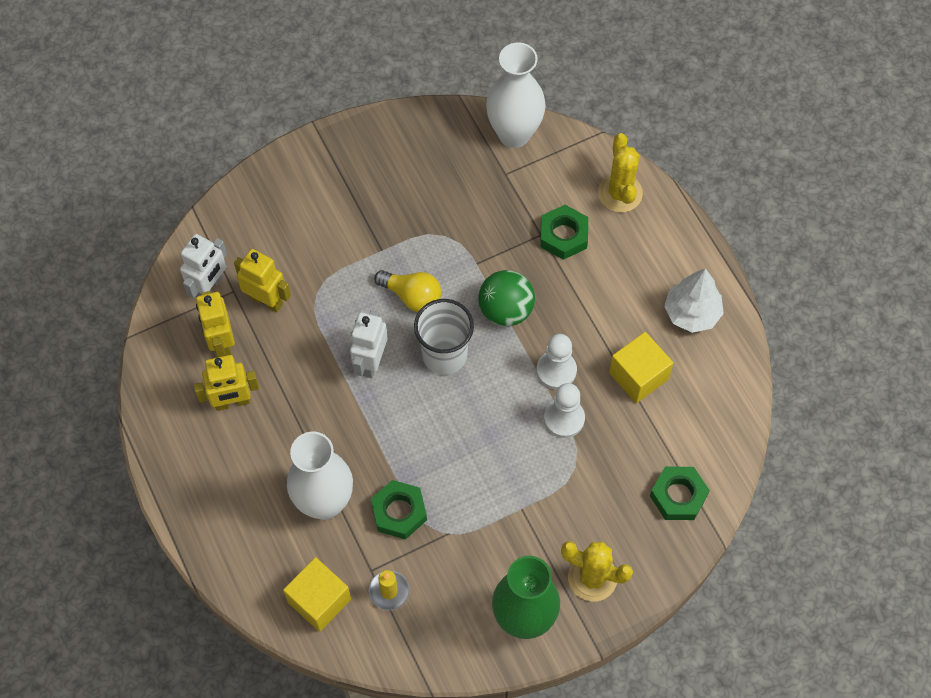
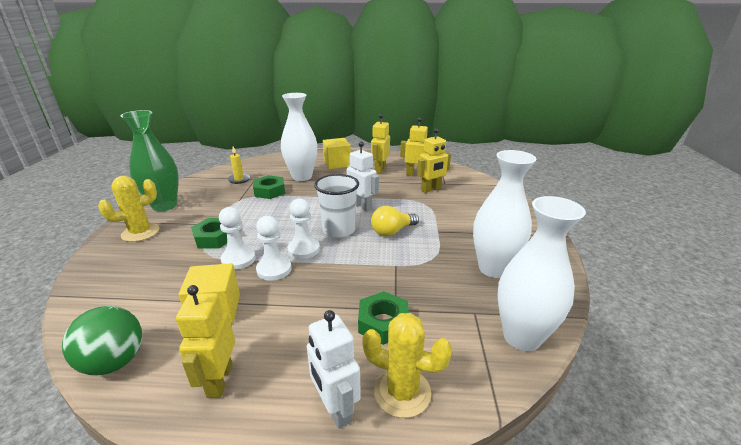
camera: 120 degrees right, 35 degrees down
(210, 287) = (452, 178): white robot -> white robot (335, 408)
(319, 600) = (262, 166): yellow cube -> yellow cube (337, 164)
(427, 176) = (493, 268): none -> white vase
(506, 310) = (344, 264): green ball -> green ball (115, 362)
(506, 366) = (304, 249): none -> white pawn
(678, 496) = (113, 288): green nut -> green nut (214, 238)
(691, 313) = (219, 380): white tree -> yellow robot

